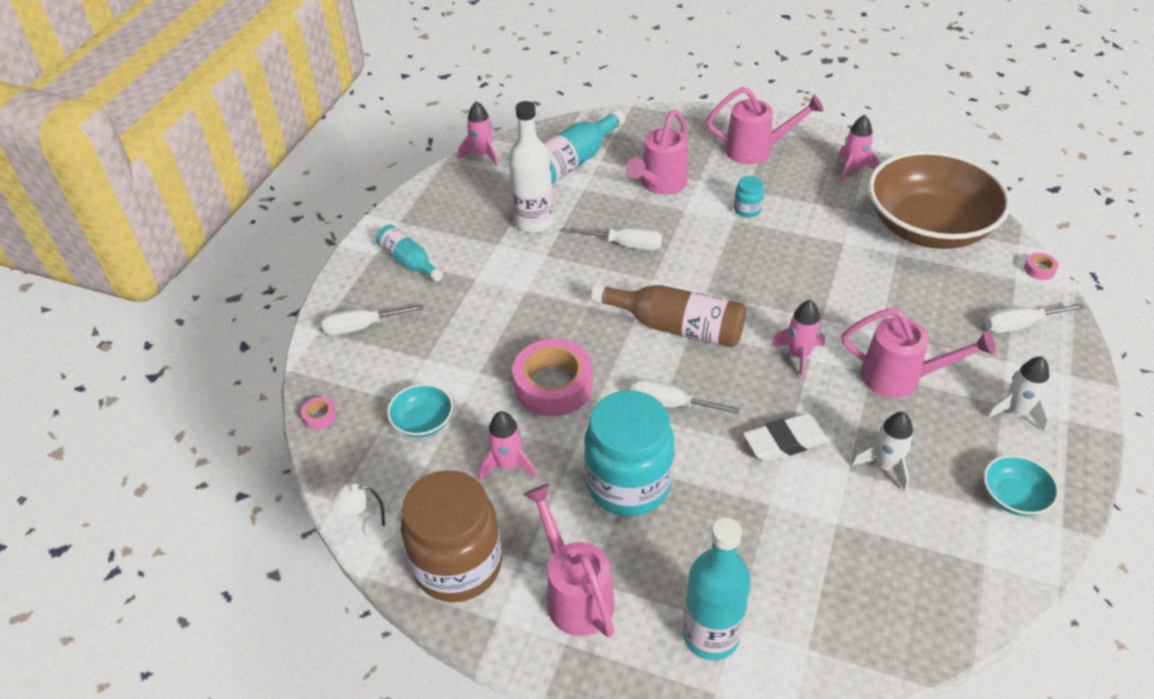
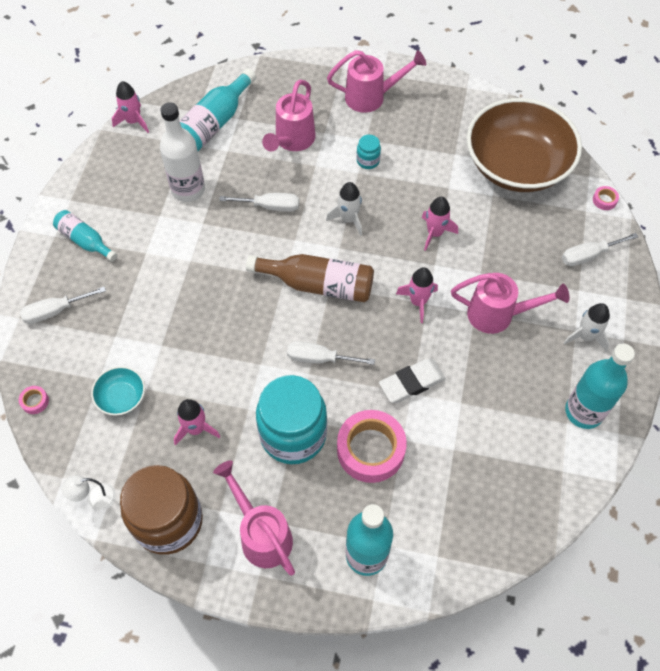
camera: 10 degrees left, 15 degrees up
(553, 385) = (224, 351): pink tape -> pink tape (370, 450)
(852, 170) = (453, 111): pink rocket -> pink rocket (435, 233)
(885, 466) = (488, 396): white rocket -> white rocket (348, 219)
(1014, 497) = (584, 411): turquoise bowl -> turquoise bottle

